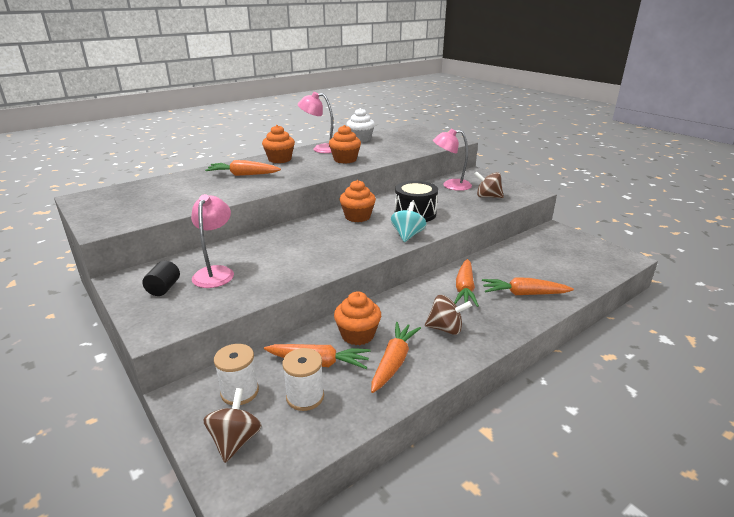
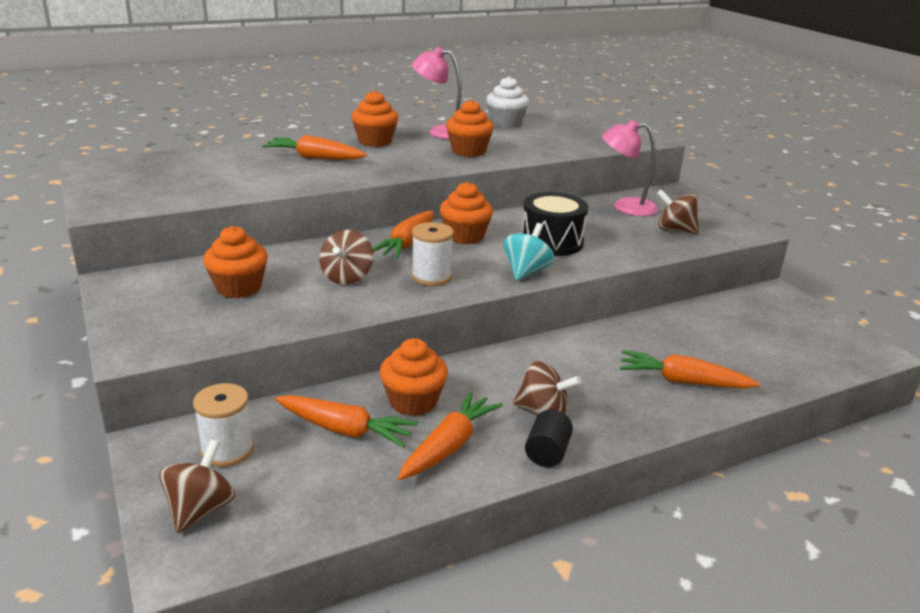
camera: 10 degrees right, 0 degrees up
(164, 288) = (164, 299): black cylinder -> black cylinder (547, 453)
(216, 272) = (239, 288): pink lamp -> orange cupcake
(290, 255) = (347, 277): none -> brown spinning top
(305, 397) = (310, 471): white spool -> white spool (431, 277)
(464, 289) = (595, 361): orange carrot -> orange carrot (407, 243)

